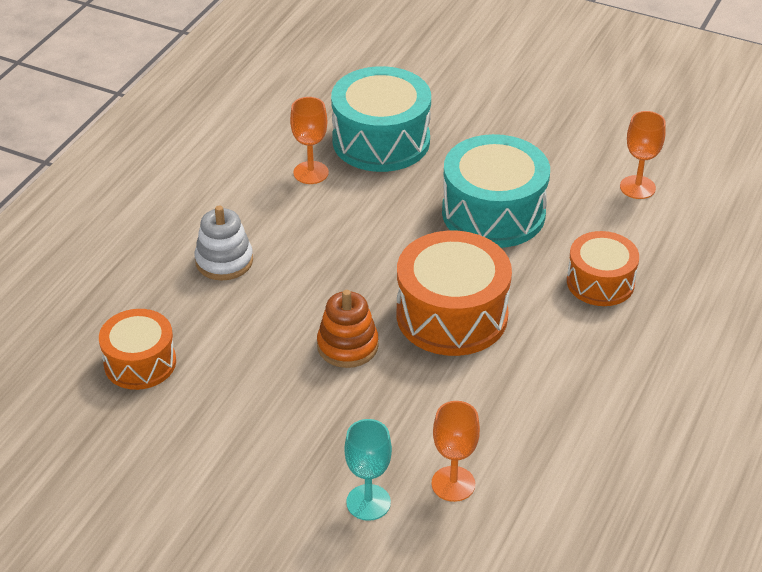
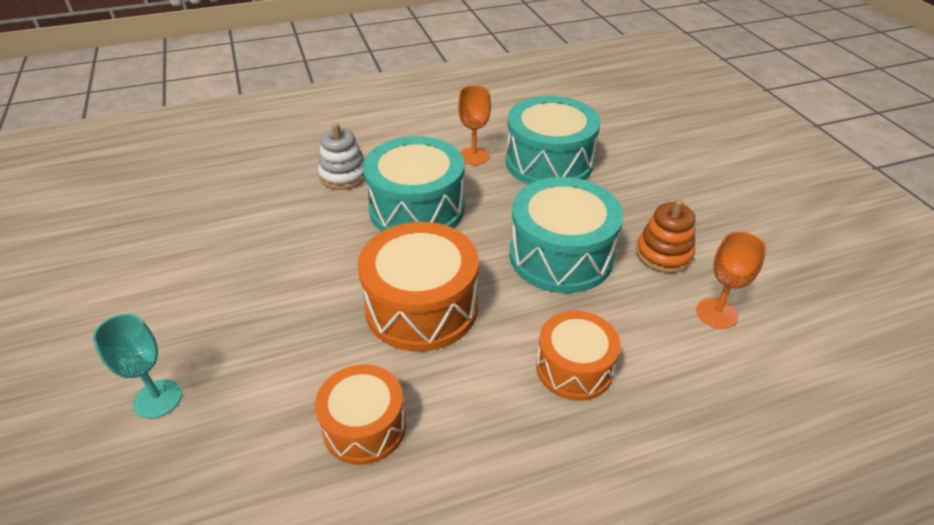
camera: 45 degrees right, 0 degrees up
(140, 363) = (209, 202): orange drum -> orange drum (364, 426)
(334, 248) = (417, 209): none -> turquoise drum
(347, 346) = (324, 276): orange stacking toy -> orange stacking toy (663, 254)
(453, 484) = (223, 438): orange goblet -> none

